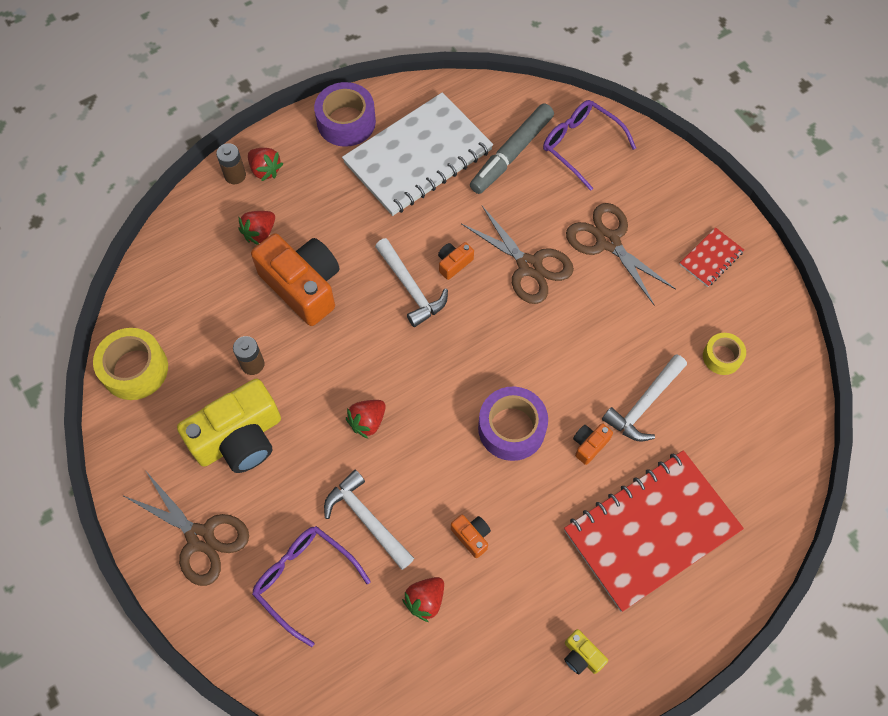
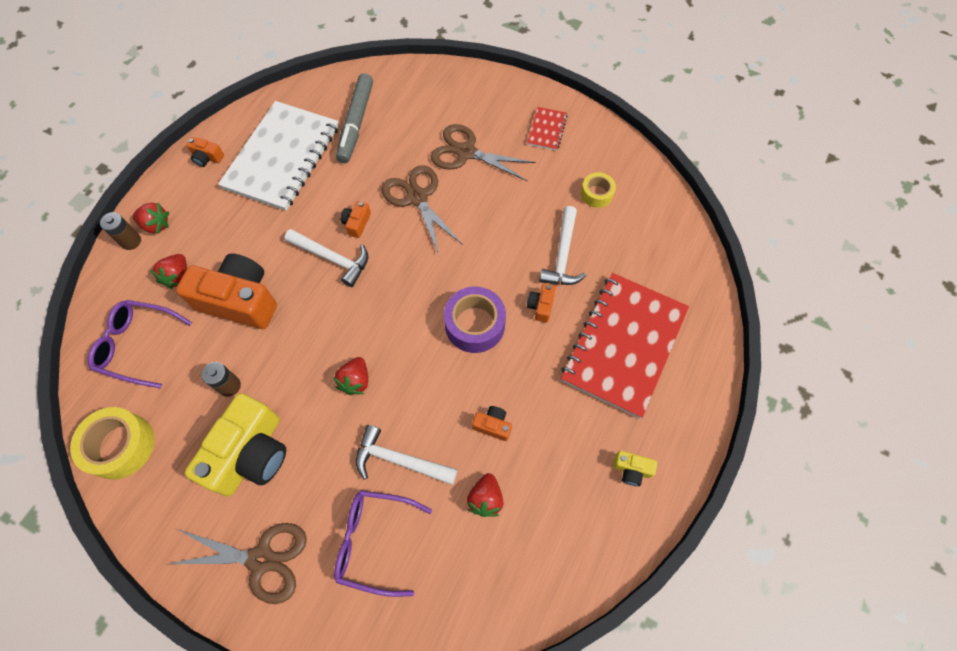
camera: 30 degrees left, 0 degrees up
(346, 122) = (207, 158): purple tape -> orange camera
(529, 266) = (417, 198): brown scissors -> brown scissors turned 135 degrees counterclockwise
(580, 145) = (405, 94): purple glasses -> purple glasses (137, 345)

